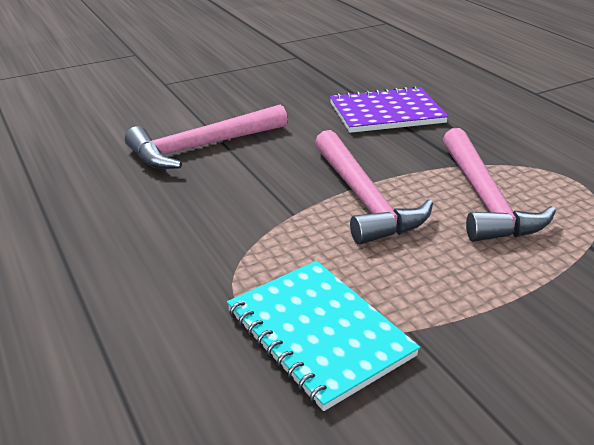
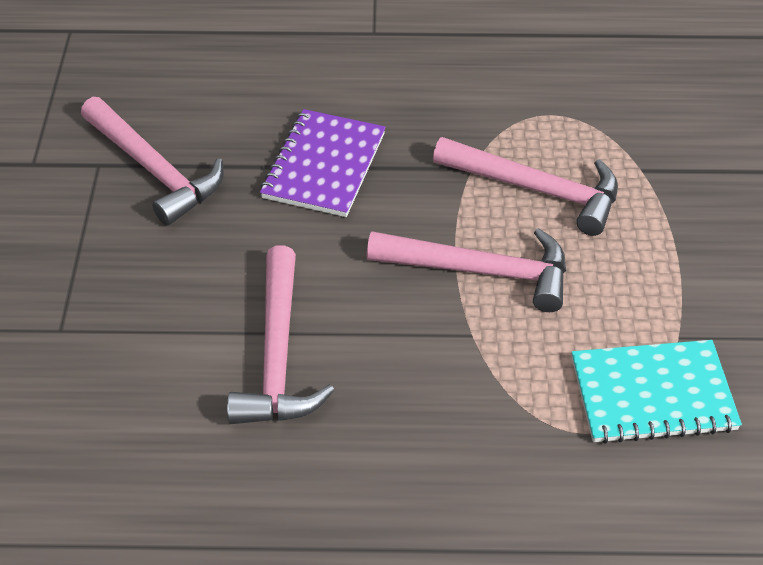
camera: 60 degrees left, 15 degrees up
(313, 70) = (154, 170): none -> pink hammer

